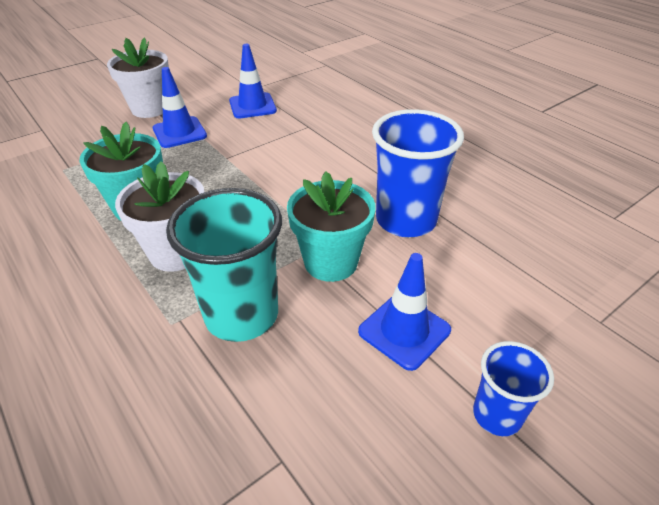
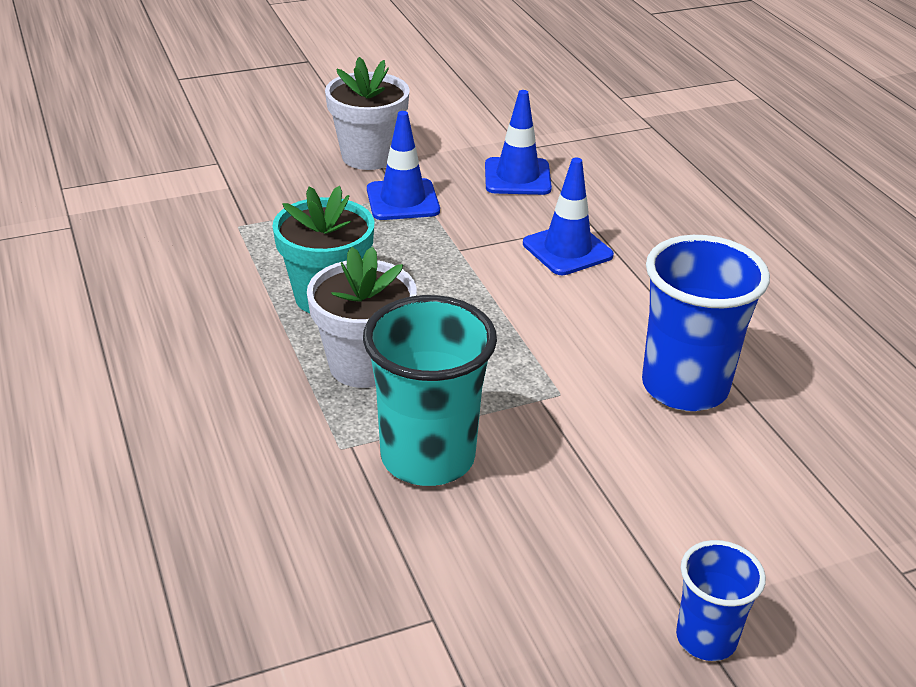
camera: 15 degrees right, 5 degrees down
(331, 262) = (560, 419): turquoise flower pot -> none
(404, 331) = (627, 521): blue traffic cone -> blue traffic cone (567, 250)

